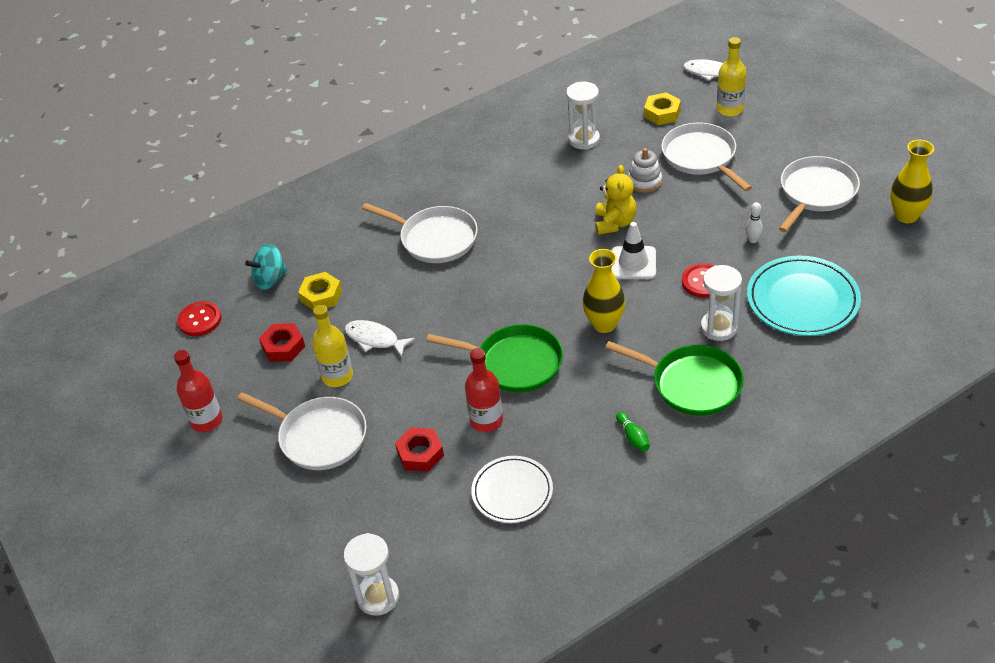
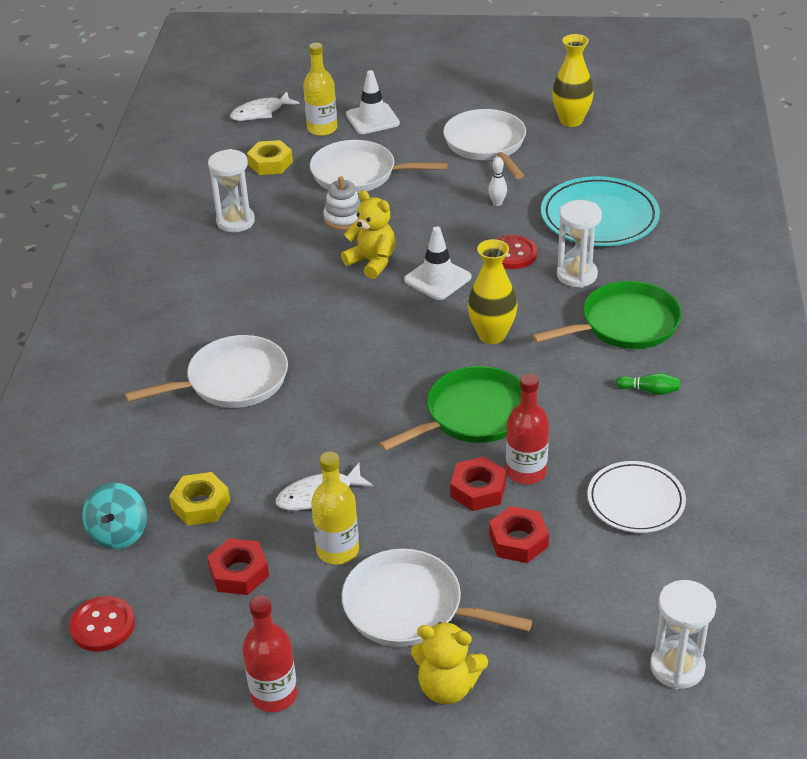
camera: 55 degrees left, 5 degrees down
(271, 493) = (447, 687): none -> yellow teddy bear
(319, 437) = (409, 607): white pan -> white pan turned 135 degrees counterclockwise
(447, 407) = (478, 490): none -> red nut
(772, 123) = (372, 119): none -> white traffic cone

